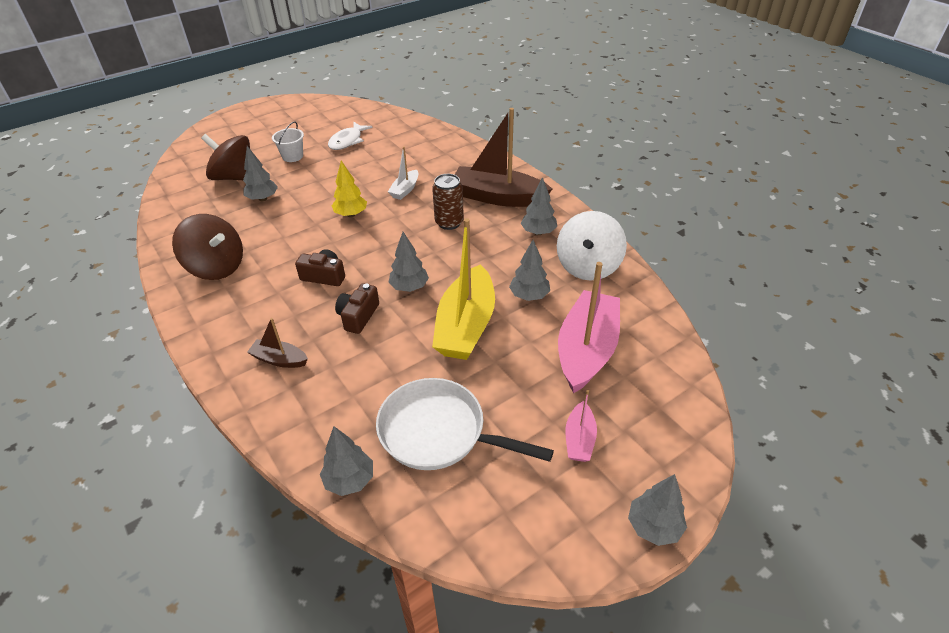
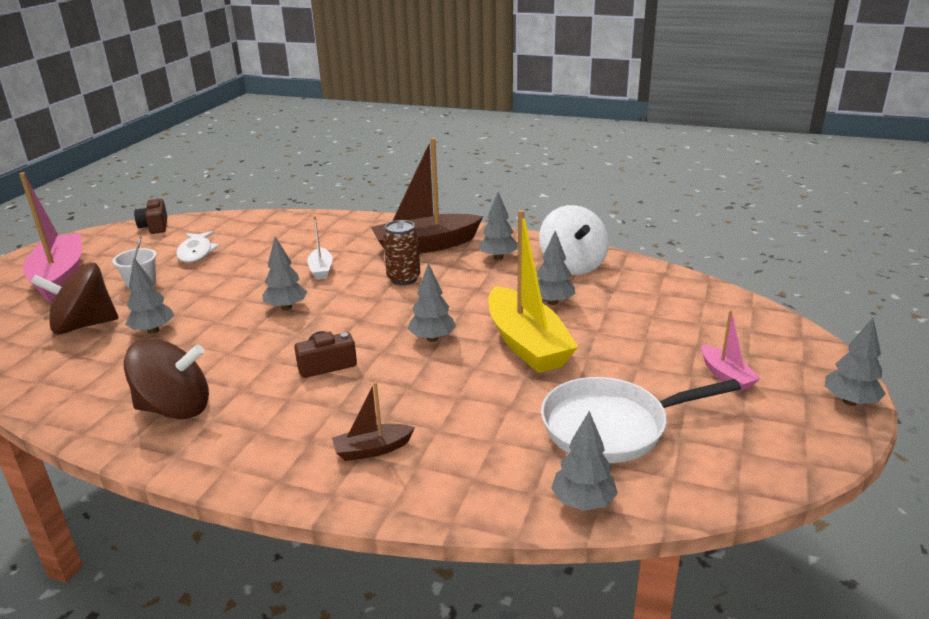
camera: 35 degrees left, 15 degrees down
(351, 214) = (286, 307): yellow tree -> grey tree
(358, 316) = (410, 380): brown camera -> brown camera (155, 226)
(586, 350) = (649, 318): pink boat -> pink boat (60, 277)

